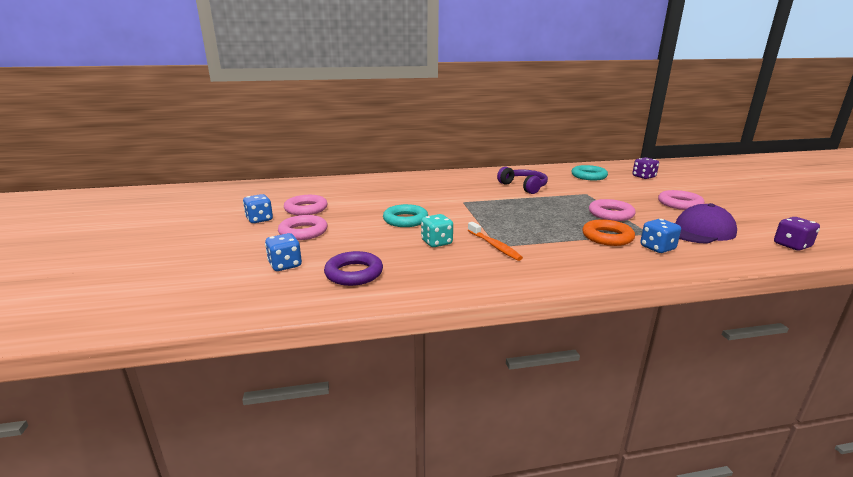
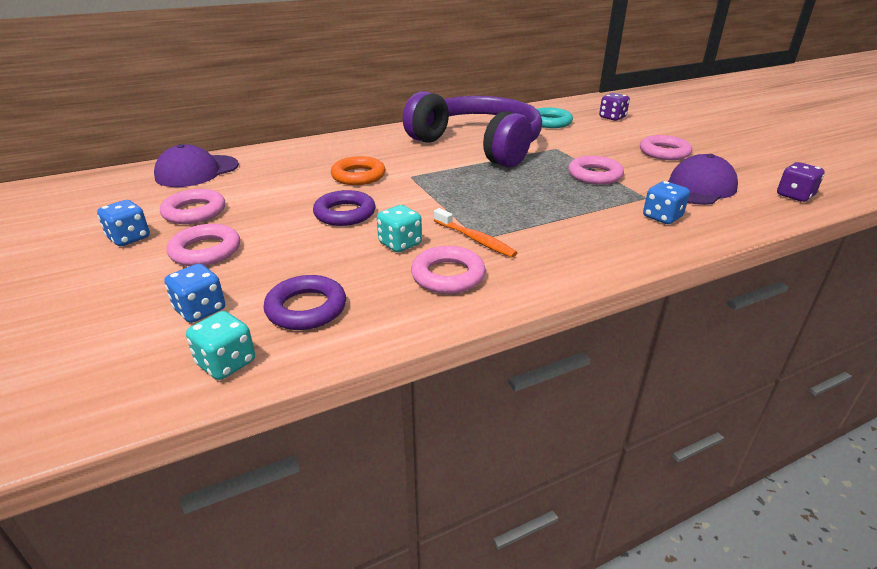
camera: 15 degrees left, 10 degrees up
(288, 297) = (226, 363): none -> turquoise dice
(318, 186) = (197, 171): none -> purple cap
(405, 220) = (345, 213): turquoise ring -> purple ring
(463, 266) = (448, 275): none -> pink ring
(524, 186) = (478, 145): purple headphones -> purple headphones, size x2.12
(607, 237) = (602, 209): orange ring -> orange ring (358, 176)

